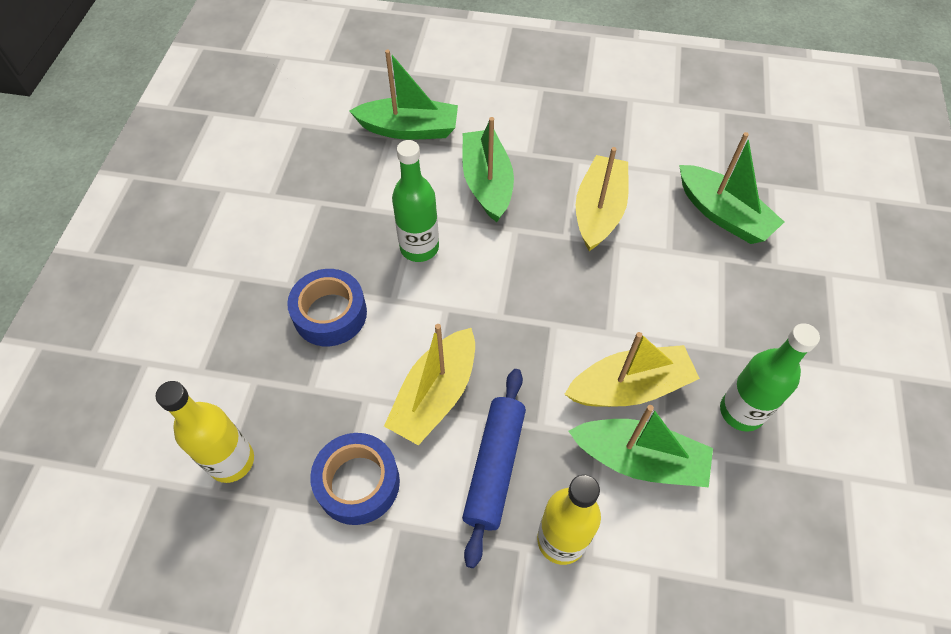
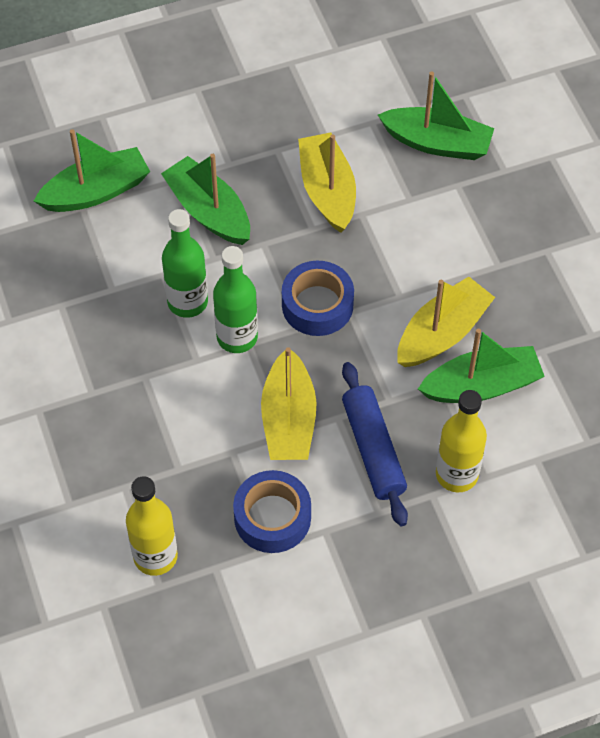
camera: 30 degrees left, 0 degrees up
(330, 314) = (149, 399): blue tape -> blue tape (317, 305)
(741, 411) = (539, 309): green bottle -> green bottle (237, 337)

